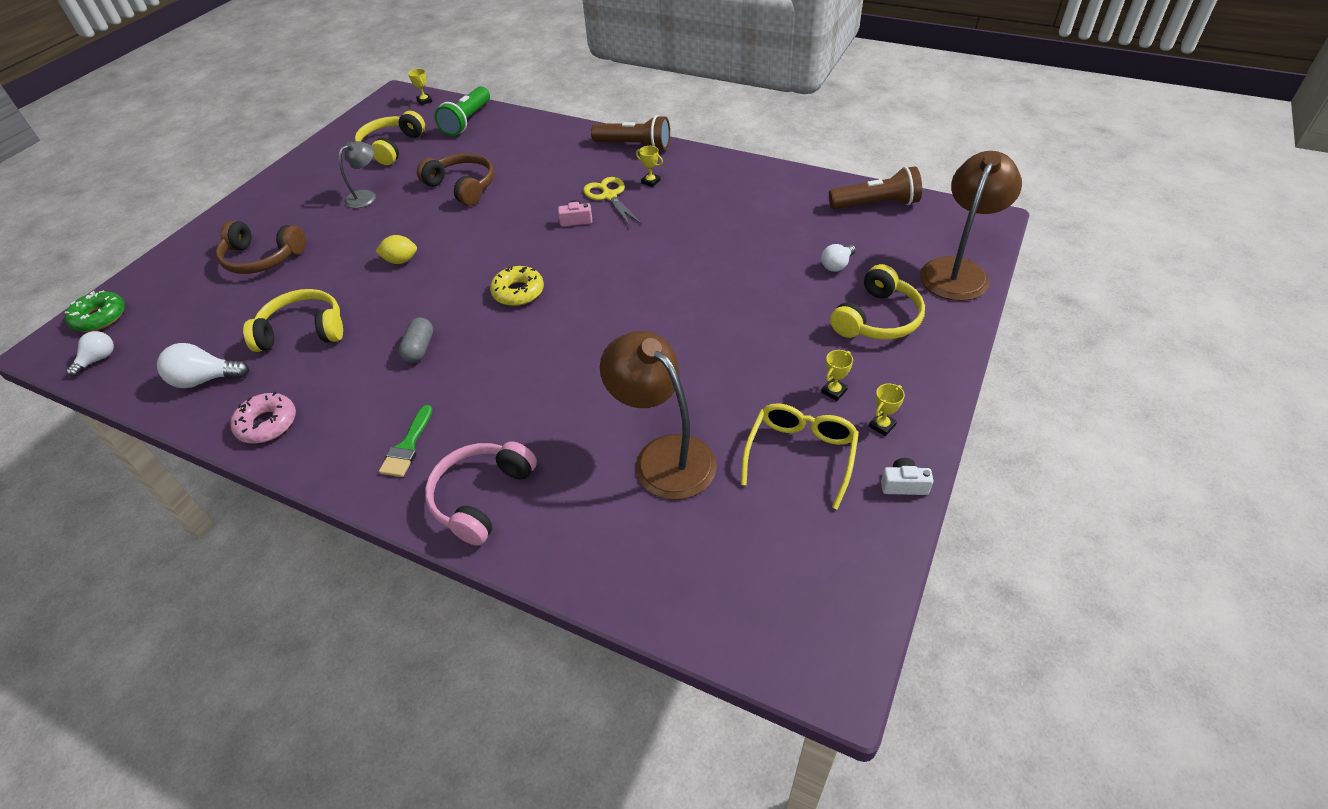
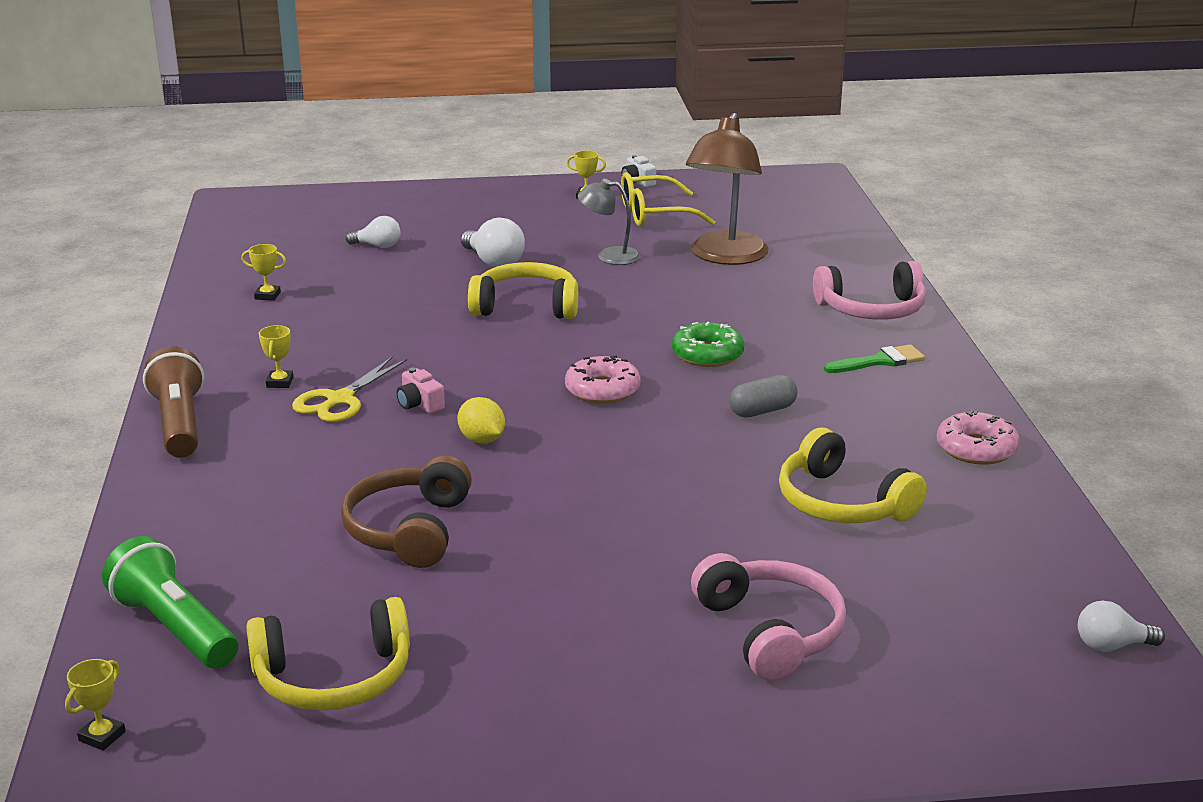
camera: 125 degrees left, 20 degrees down
(100, 317) = (1071, 714): green donut -> green donut (707, 354)
(205, 379) = (998, 528): white light bulb -> white light bulb (493, 262)
(262, 258) = (770, 631): brown headphones -> pink headphones
(366, 196) = (517, 616): grey lamp -> grey lamp (609, 256)
(401, 261) = (636, 498): yellow lemon -> yellow lemon (482, 440)
(467, 121) = (174, 628): green flashlight -> green flashlight turned 120 degrees counterclockwise
(518, 292) = (602, 390): yellow donut -> pink donut
(834, 391) = (567, 216): yellow trophy -> yellow trophy (267, 296)
(876, 204) = (238, 248): brown flashlight -> none
(877, 319) = (449, 217): yellow headphones -> yellow headphones (526, 306)
(958, 270) = (338, 200): brown lamp -> none

